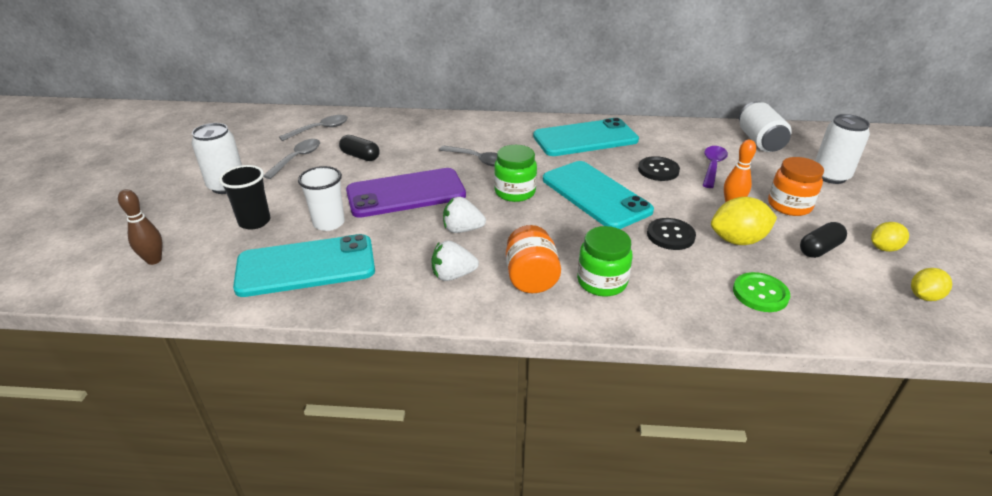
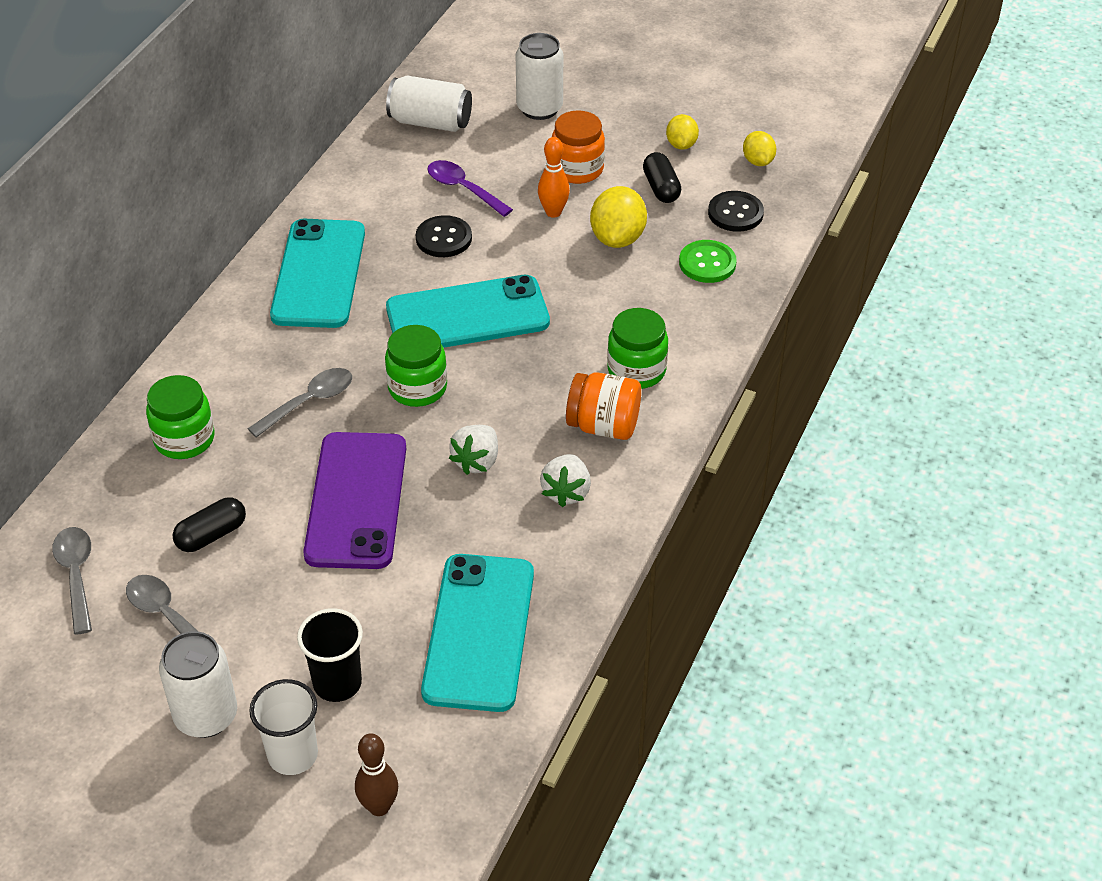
camera: 70 degrees left, 10 degrees up
(329, 223) = (387, 597): white cup -> white cup (293, 755)
(427, 133) = (184, 439): none -> green jar
(670, 235) = (583, 285): black button -> black button (735, 213)

